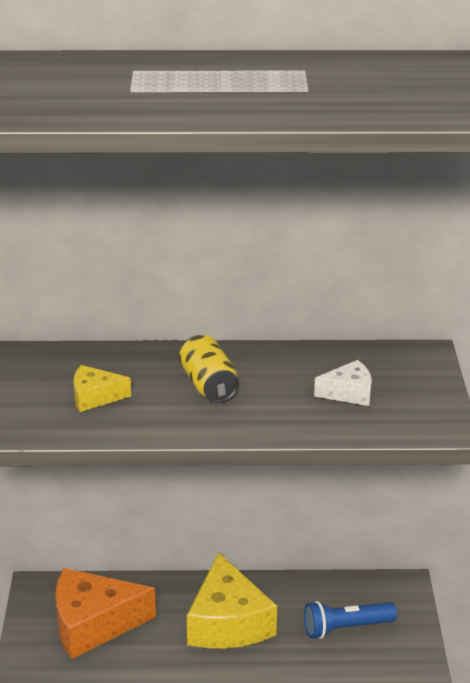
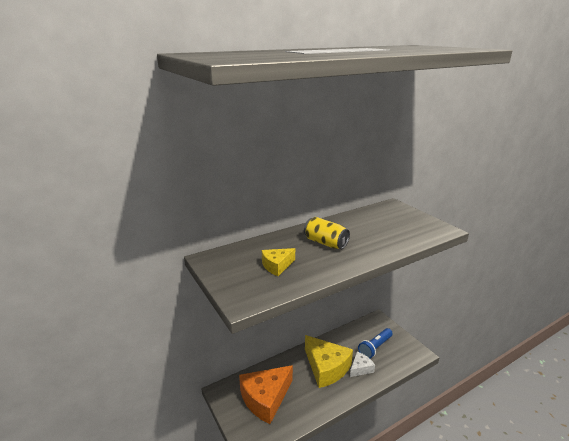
camera: 30 degrees left, 5 degrees down
(349, 393) = (388, 227): white cheese -> white cheese (360, 368)

